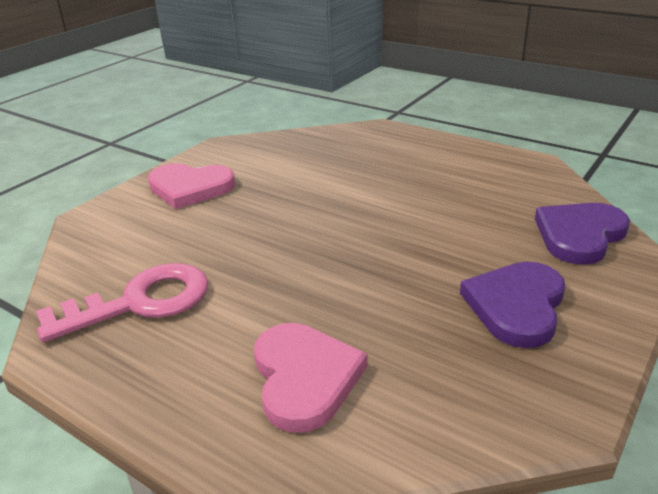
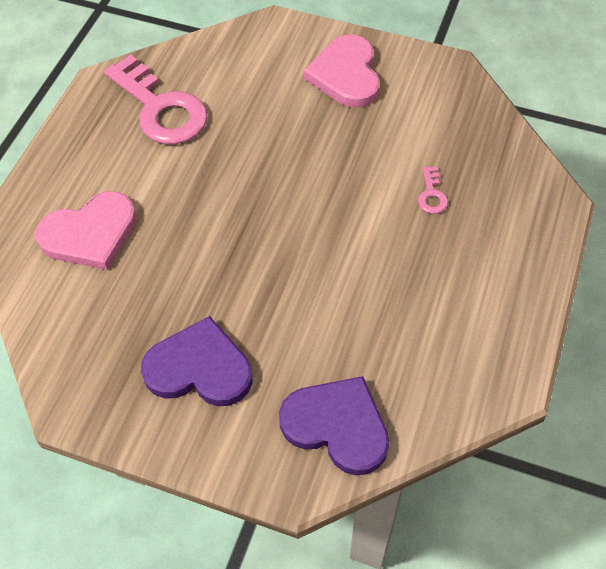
camera: 75 degrees right, 25 degrees up
(350, 168) = (431, 195): none -> pink key

